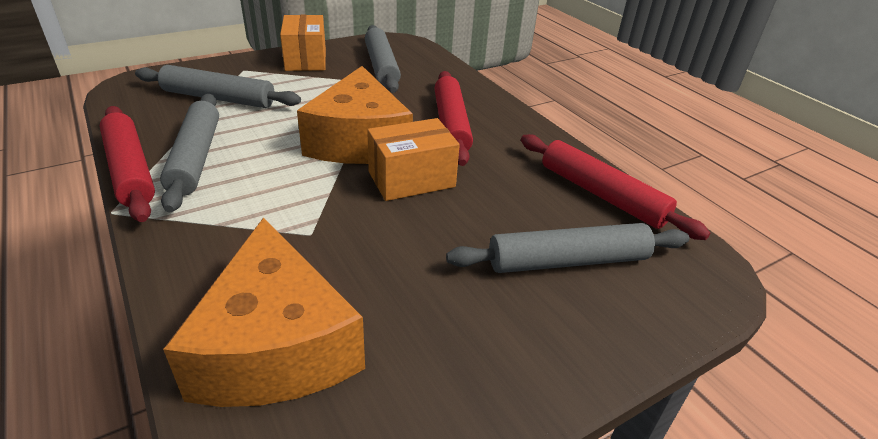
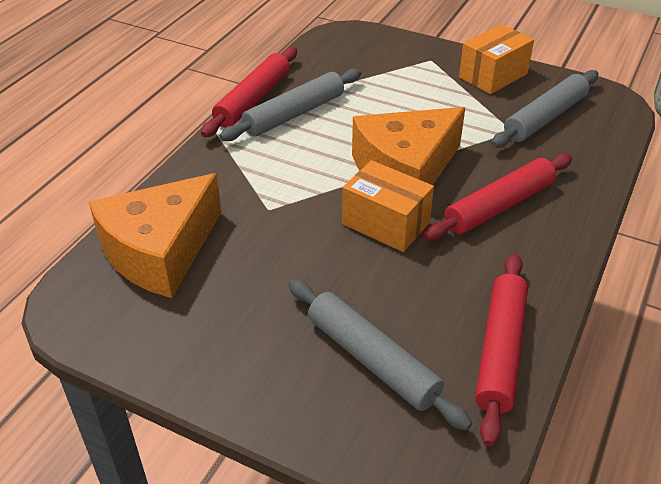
camera: 60 degrees right, 5 degrees up
(219, 98) = (376, 76): grey rolling pin -> none

